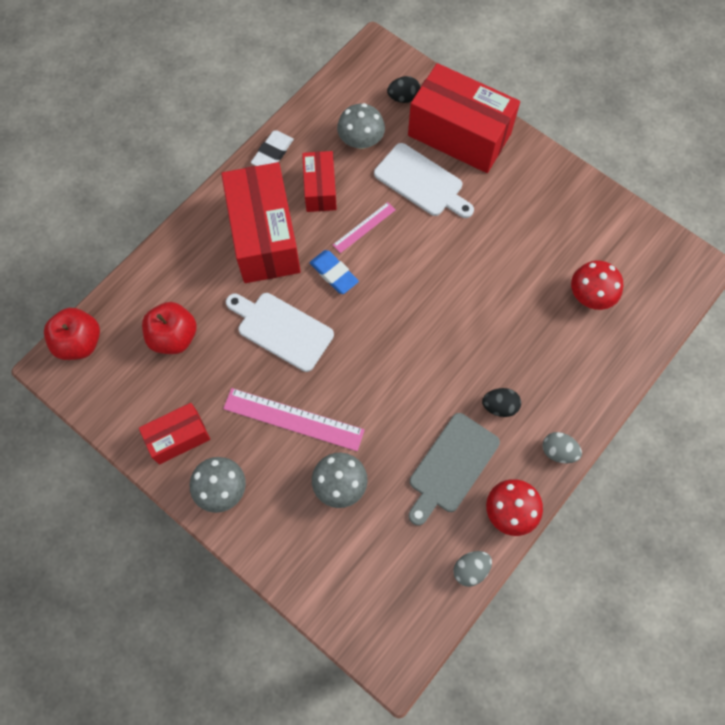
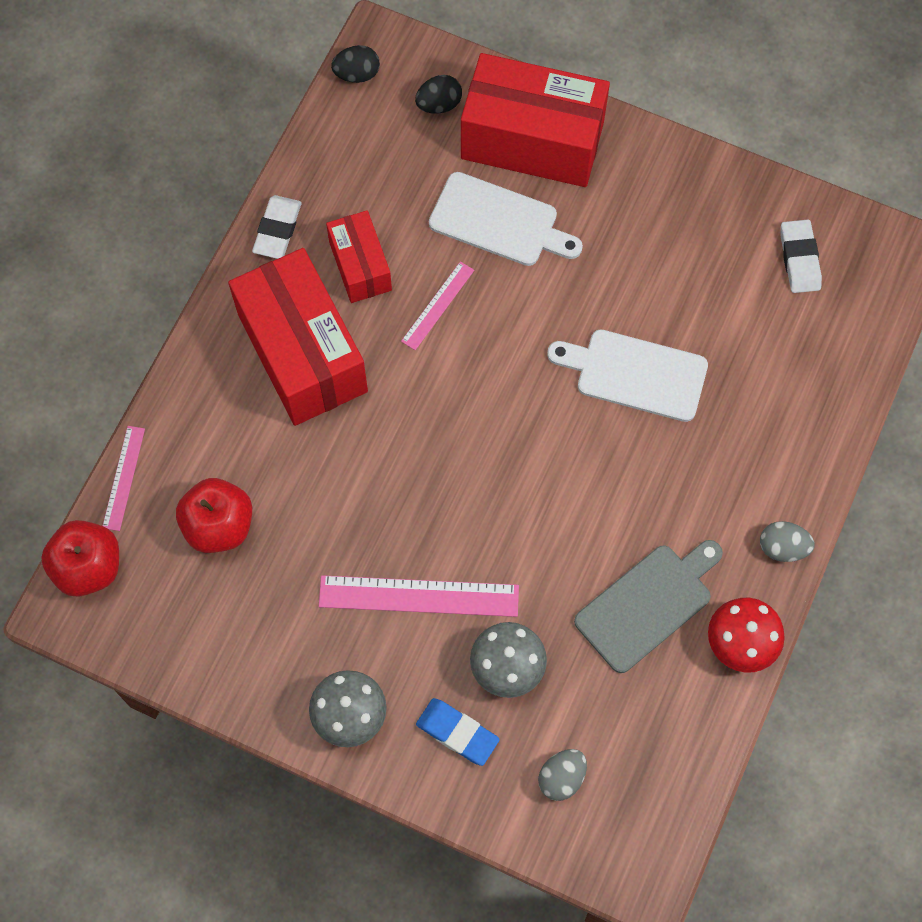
camera: 15 degrees left, 0 degrees up
(121, 289) = (123, 478): none -> pink ruler
(178, 438) = (269, 662): red box -> none
(281, 329) = (366, 477): white cutting board -> white cutting board (635, 374)
(334, 274) = (415, 382): blue eraser -> blue eraser (457, 733)
(361, 141) = (397, 182): grey mushroom -> none
(451, 466) = (648, 604): grey cutting board -> grey cutting board turned 150 degrees counterclockwise
(470, 569) = (709, 732): grey egg -> grey egg (561, 778)
(499, 406) = (689, 507): black egg -> black egg (357, 74)
(590, 295) = (770, 326): red mushroom -> none
(622, 255) = (799, 259): none -> white eraser

